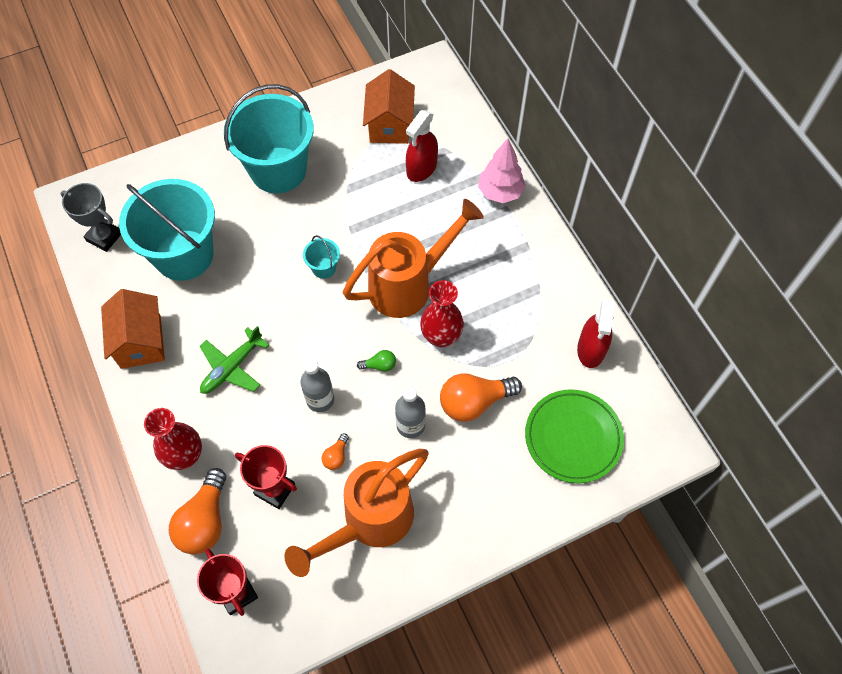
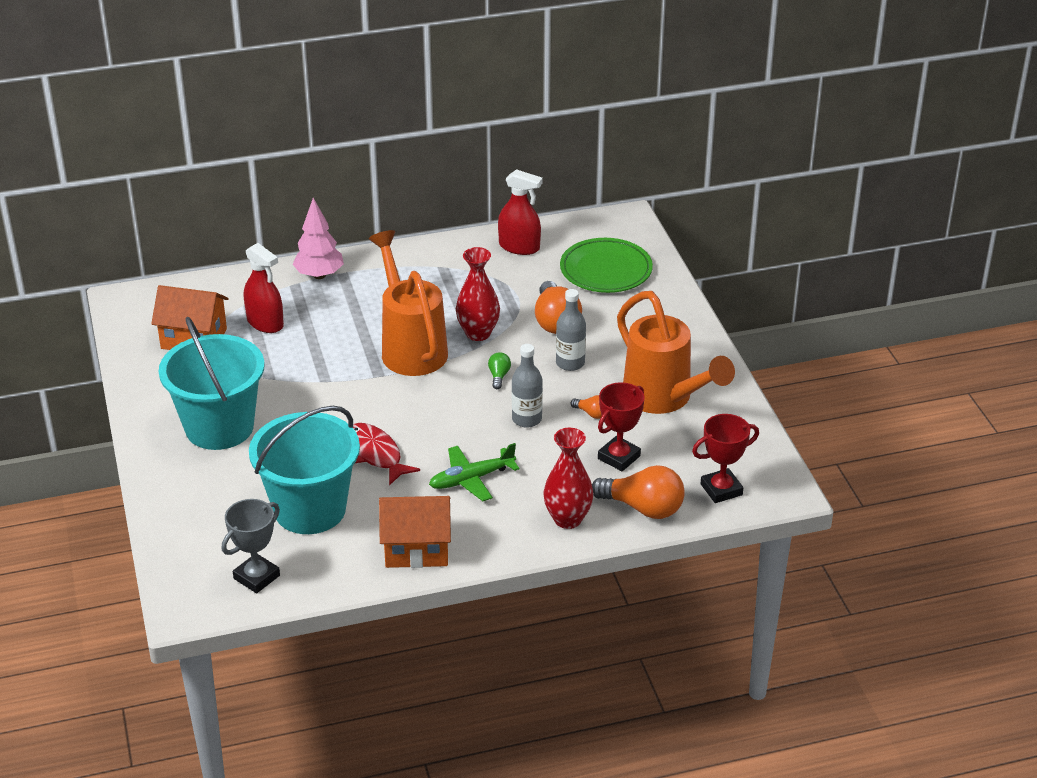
camera: 80 degrees left, 25 degrees down
(232, 367) = (471, 479): green plane -> green plane turned 105 degrees clockwise
(257, 287) = (375, 454): none -> red fish
(324, 268) = (368, 403): turquoise bucket -> none

